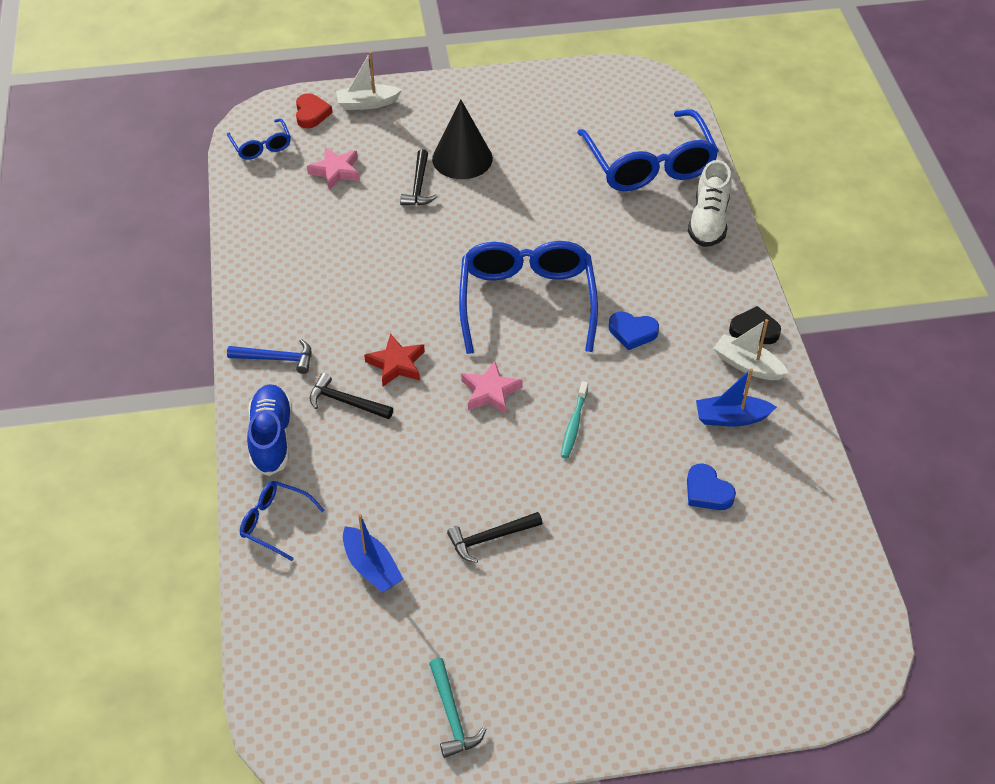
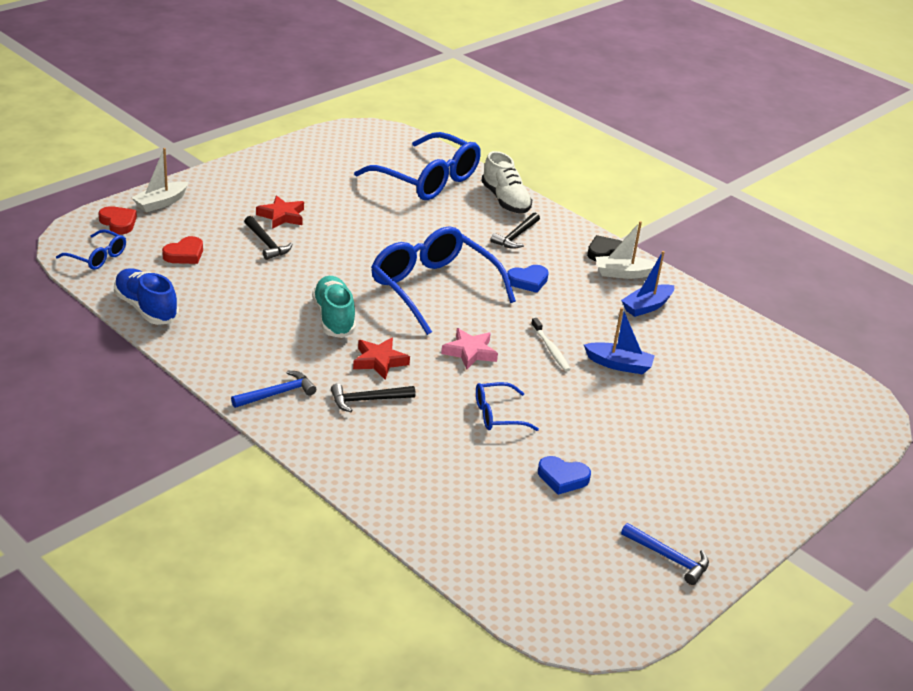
camera: 40 degrees left, 15 degrees down
(271, 438) = (334, 447): blue shoe -> blue shoe (146, 308)
(275, 522) = (401, 500): blue glasses -> blue glasses (497, 415)
(336, 171) = (185, 254): pink star -> red heart
(371, 567) = (508, 495): blue boat -> blue boat (619, 365)
(401, 297) = (334, 318): none -> turquoise shoe
(452, 715) = (669, 558): turquoise hammer -> blue hammer
(462, 158) = (282, 216): black cone -> red star
(490, 538) = (571, 440): black hammer -> black hammer (516, 236)
(574, 424) = (550, 349): turquoise toothbrush -> white toothbrush
(707, 491) = (679, 353): blue heart -> blue heart (562, 478)

